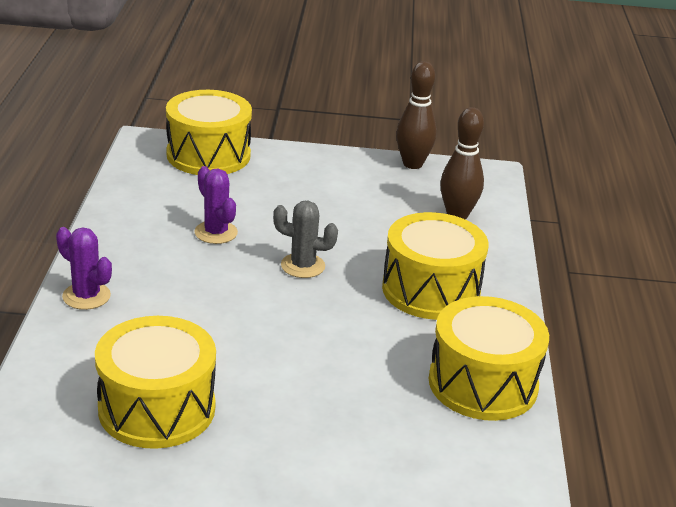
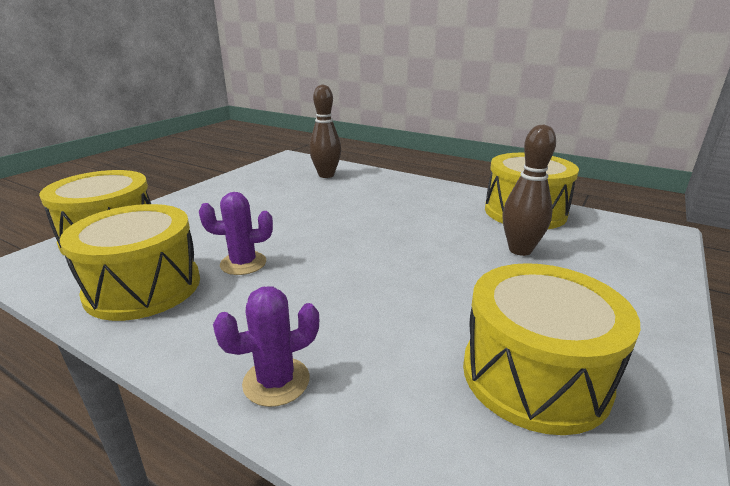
camera: 60 degrees left, 5 degrees down
(303, 266) = (337, 237): grey cactus -> none
(412, 164) = (249, 172): brown bowling pin -> brown bowling pin (520, 250)
(431, 290) = (407, 202): yellow drum -> yellow drum (143, 287)

